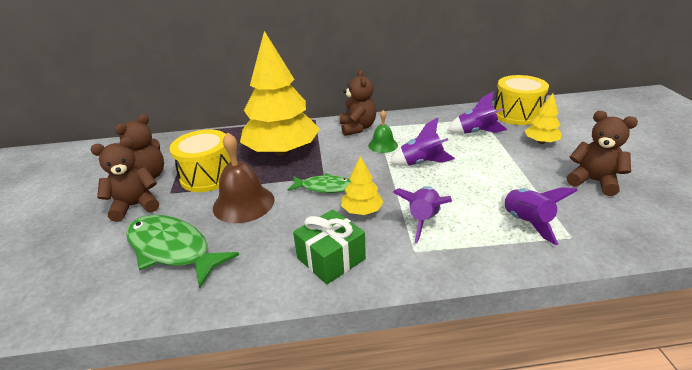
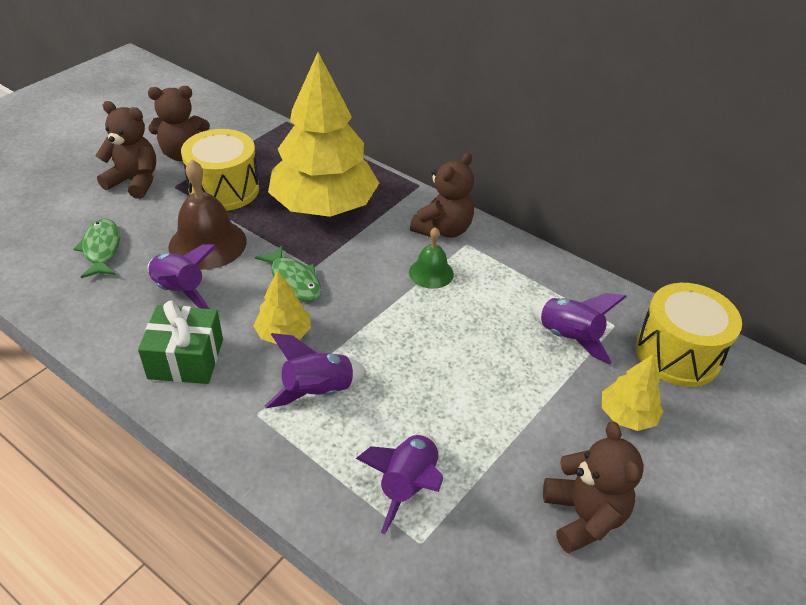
camera: 40 degrees right, 10 degrees up
(172, 249) = (101, 249): green fish -> green fish, size x0.58
(421, 163) = (430, 327): purple rocket -> purple rocket (180, 291)

